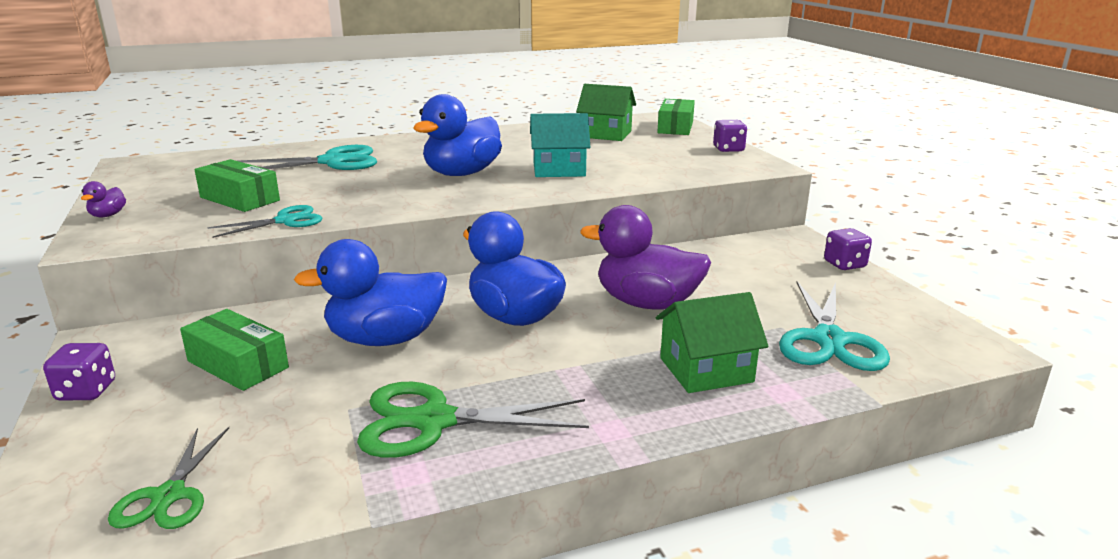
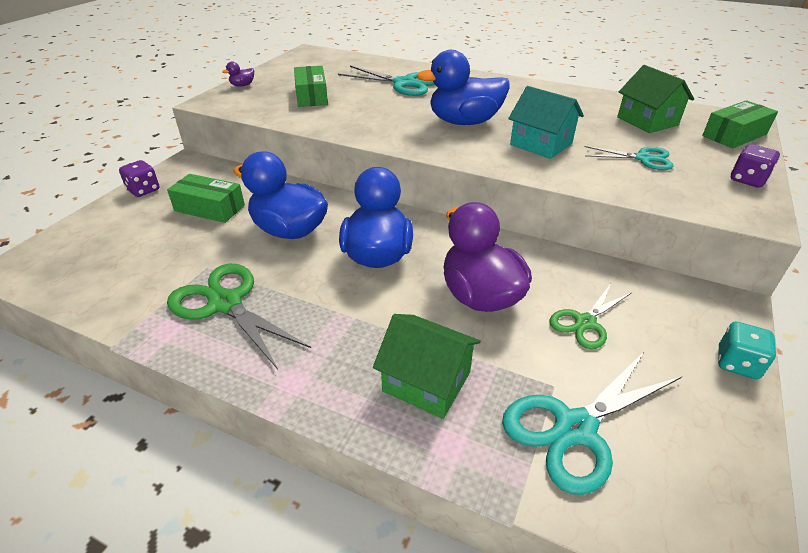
camera: 45 degrees right, 15 degrees up
(169, 496) = (84, 270): green scissors -> green scissors (585, 322)
(238, 364) = (209, 208): green box -> green box turned 60 degrees counterclockwise
(285, 221) = (305, 122): turquoise scissors -> turquoise scissors (643, 158)
(844, 264) = (737, 363): purple dice -> turquoise dice

